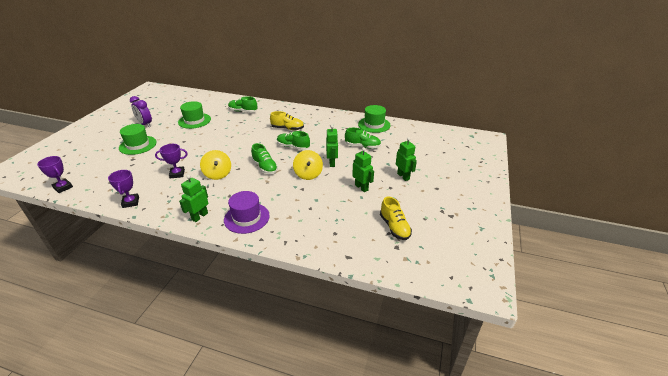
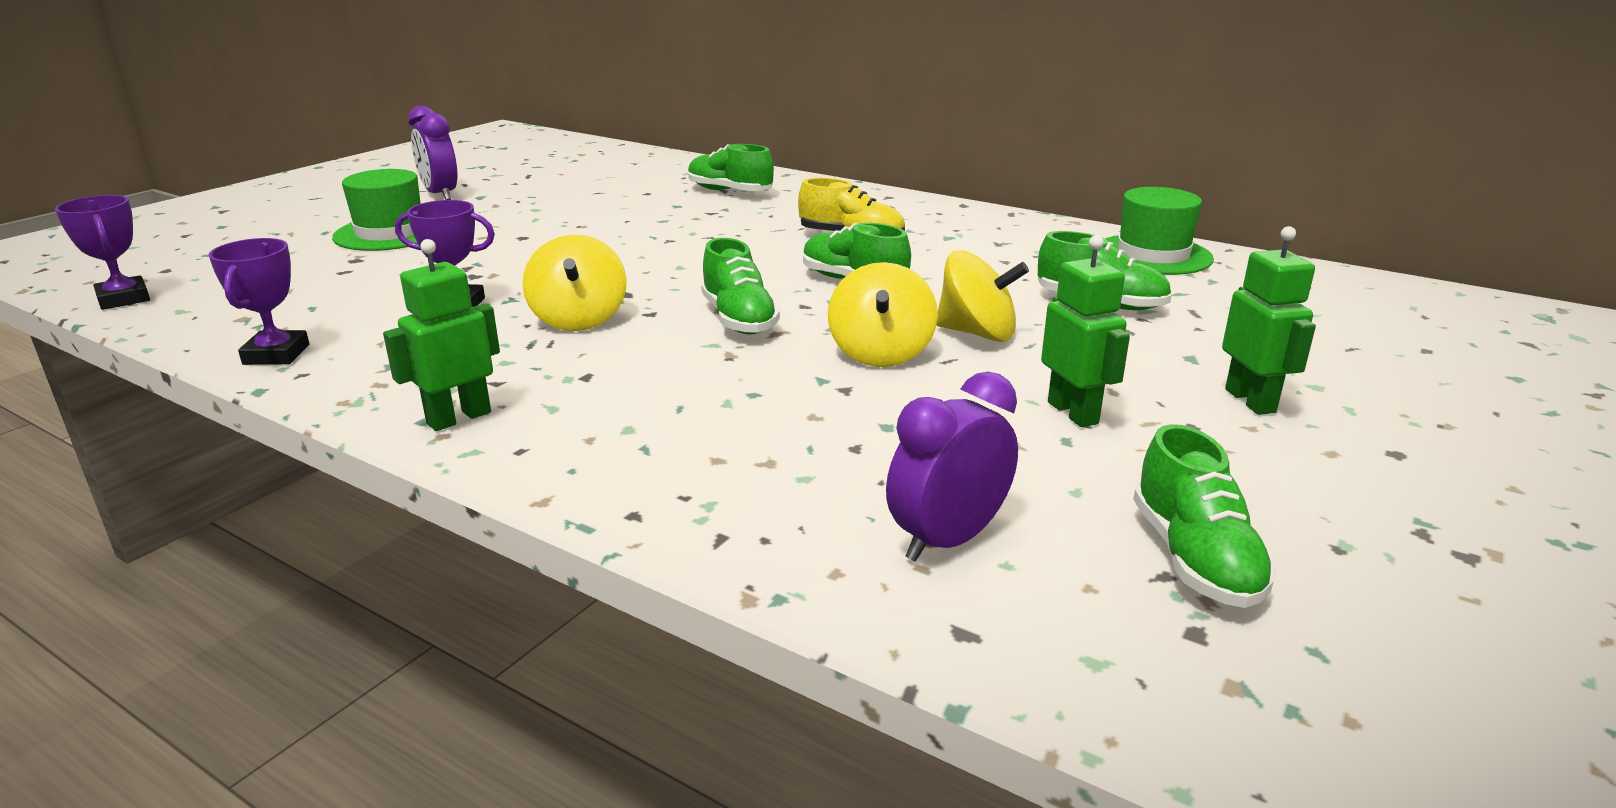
camera: 15 degrees right, 10 degrees down
(194, 121) = (579, 199): green hat -> none
(246, 218) = (613, 443): purple hat -> none
(332, 163) = (977, 333): green robot -> yellow spinning top
(339, 232) = (947, 540): none -> purple clock
(394, 227) = (1194, 558): yellow shoe -> green shoe

